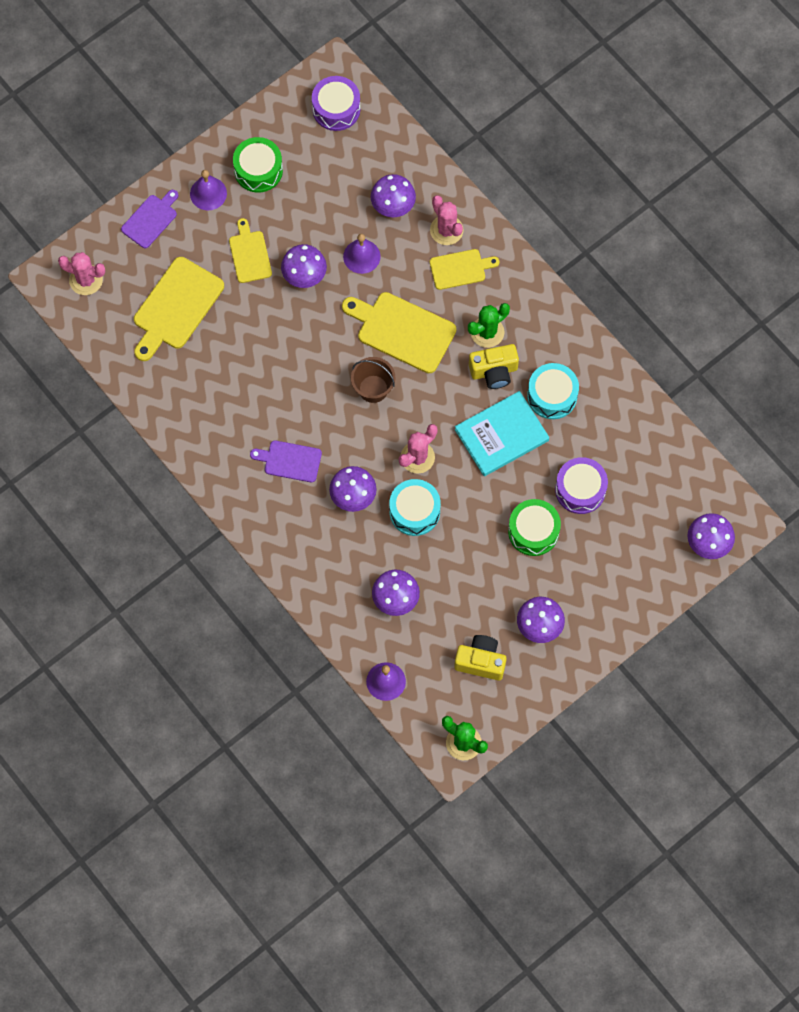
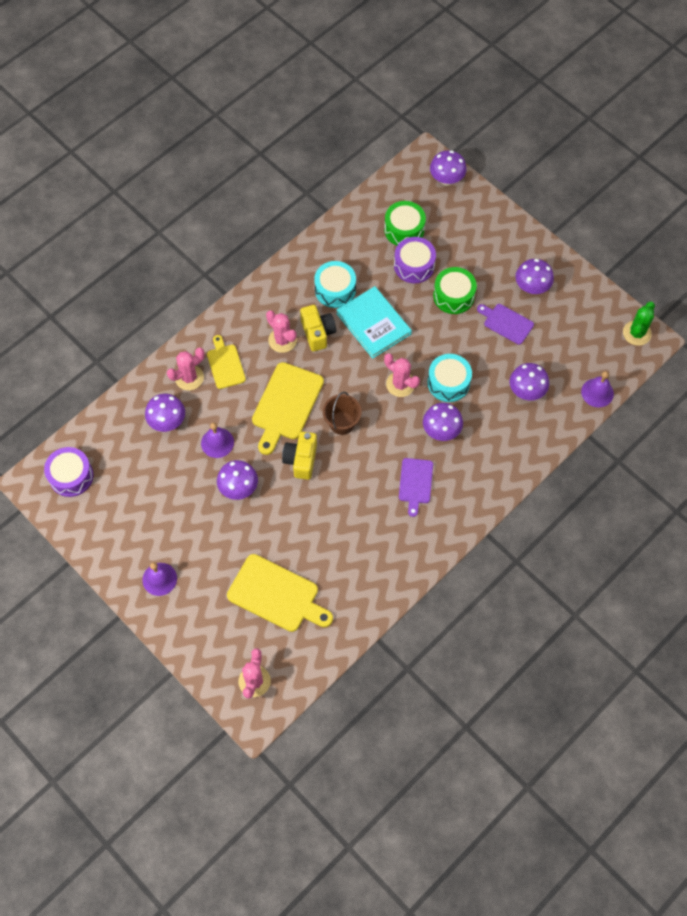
camera: 95 degrees left, 5 degrees down
(151, 219) = (188, 628): purple cutting board -> purple cutting board (506, 323)
(249, 254) = (220, 536): yellow cutting board -> none
(258, 170) = (134, 537): green drum -> green drum (404, 229)
(481, 661) = (568, 326): yellow camera -> yellow camera (301, 460)
(487, 332) = (282, 340): green cactus -> pink cactus

